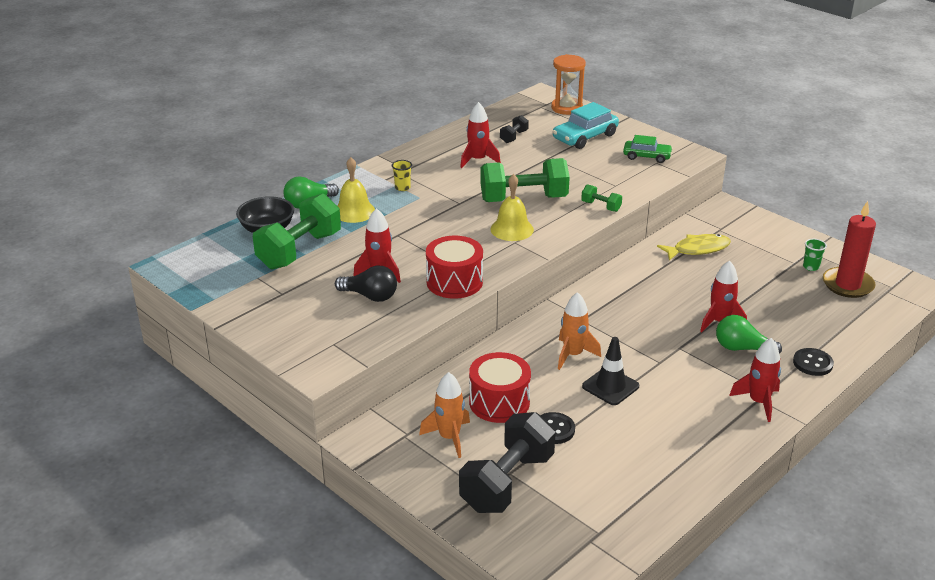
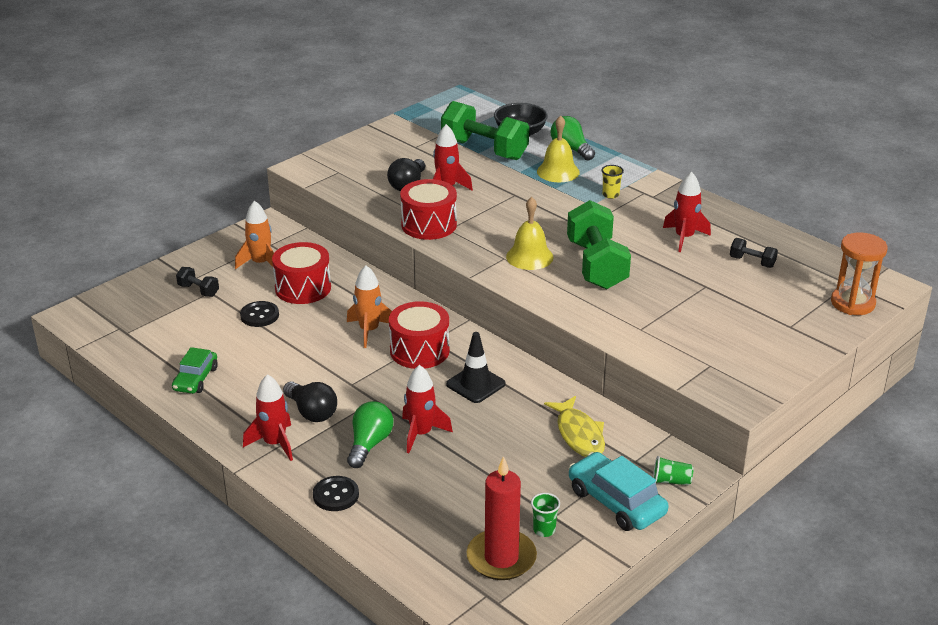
camera: 90 degrees right, 0 degrees up
(507, 482) = (198, 290): black dumbbell -> black dumbbell, size x0.45
(585, 137) = (768, 313): turquoise car -> turquoise car (616, 502)
(601, 206) = (586, 315): green dumbbell -> none
(601, 325) = (419, 350): none -> red drum
(610, 386) = (316, 350): black traffic cone -> black traffic cone (475, 384)
(647, 156) = (725, 358): green car -> green car (196, 379)
(707, 383) = (311, 412): none -> black light bulb
(738, 216) = (671, 481): none -> green cup

